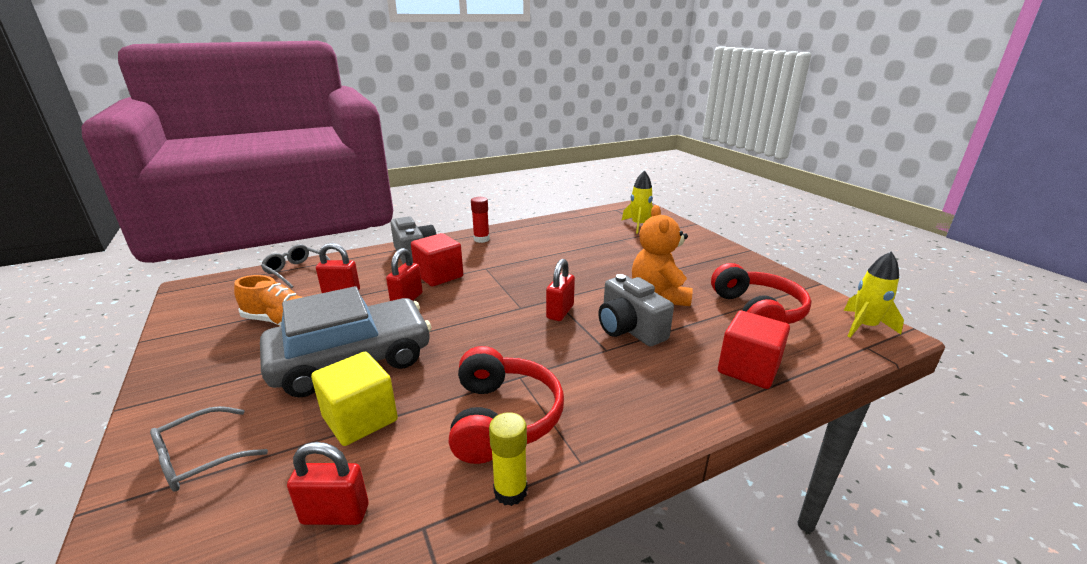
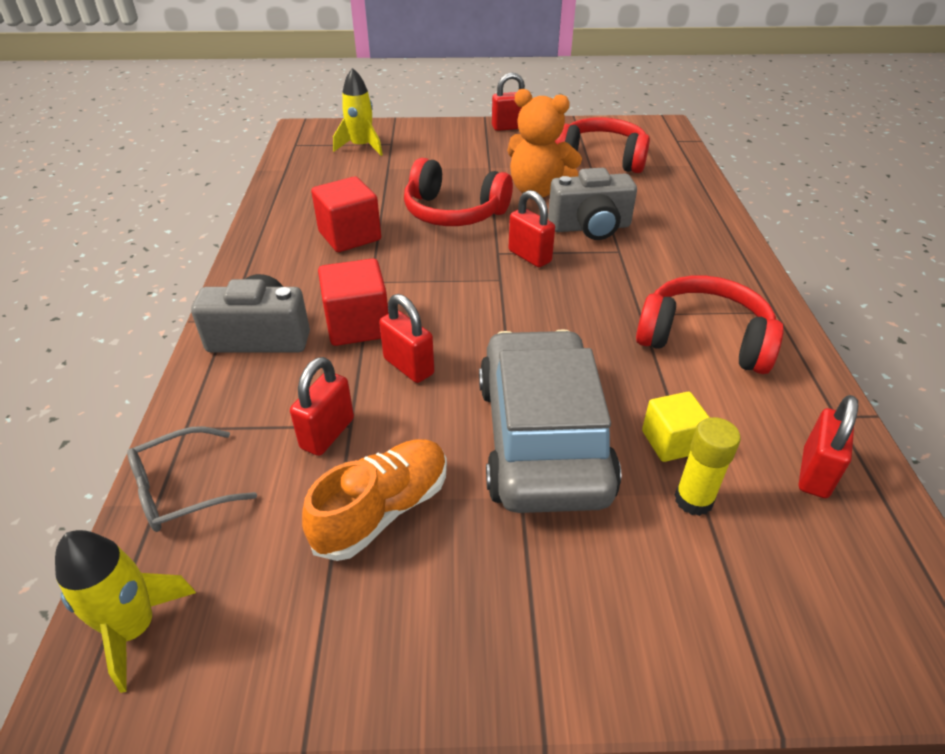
camera: 65 degrees left, 15 degrees up
(200, 458) = (702, 600): grey glasses -> none
(360, 419) = (671, 442): yellow cube -> yellow cube, size x0.65
(481, 239) = (271, 264): red glue stick -> none
(510, 491) = (802, 357): yellow glue stick -> yellow glue stick (693, 500)
(590, 272) = (453, 212): none -> red headphones
(747, 262) = (509, 127): none -> red padlock
(748, 369) = (683, 195): red cube -> red cube (349, 236)
(864, 326) = (650, 129): yellow rocket -> yellow rocket (134, 628)

